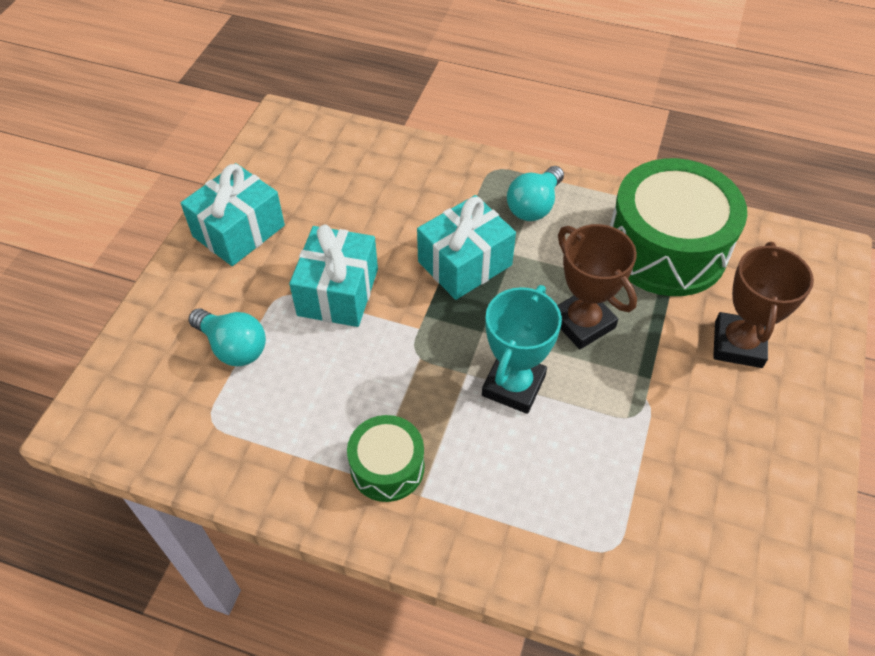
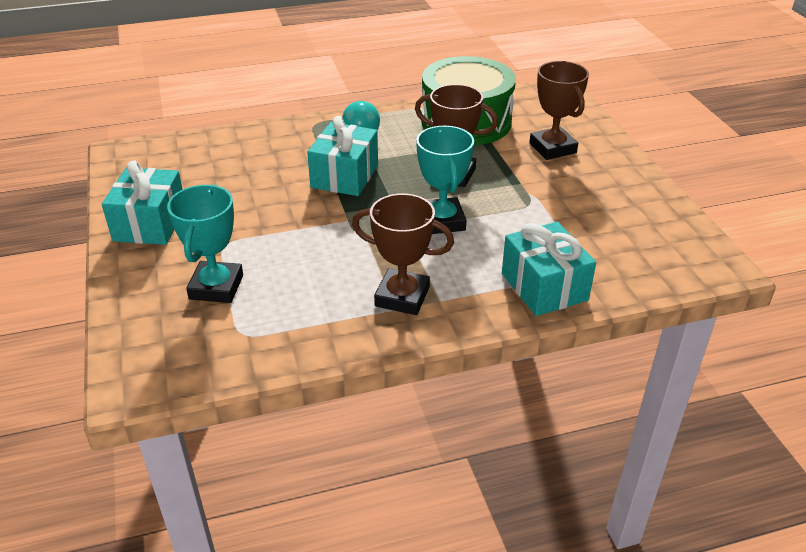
camera: 35 degrees left, 15 degrees down
(233, 347) = (216, 287): turquoise light bulb -> turquoise trophy
(338, 292) = (268, 225): turquoise gift -> turquoise gift (544, 286)
(387, 467) = (402, 297): green drum -> brown trophy

